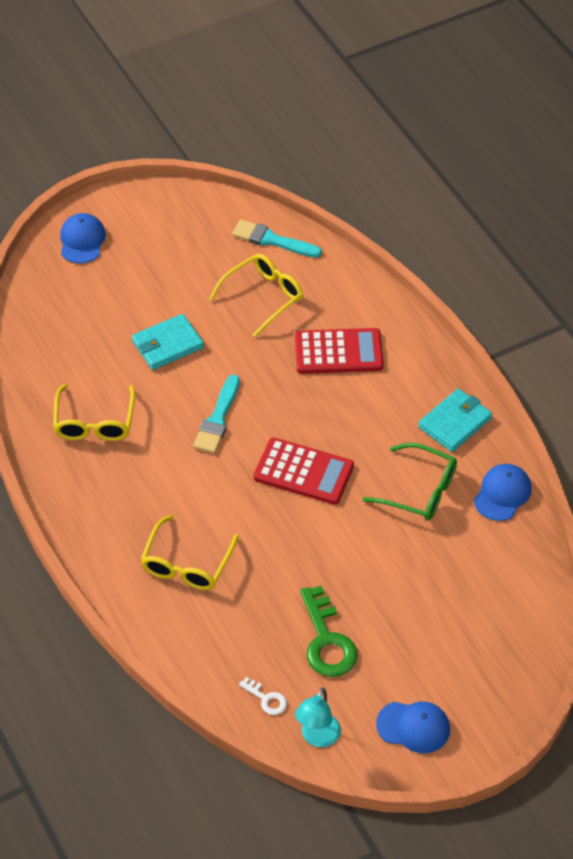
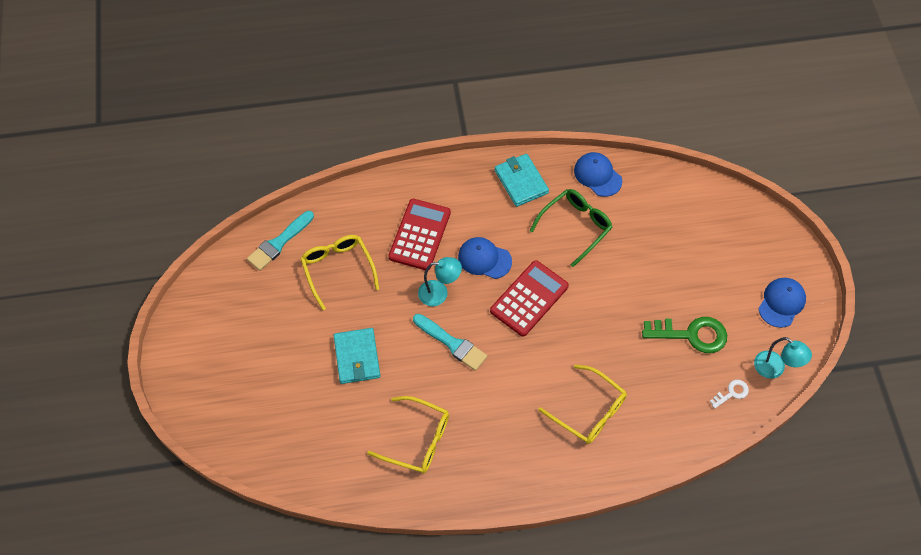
camera: 70 degrees left, 10 degrees up
(82, 240) = (205, 391): blue cap -> blue cap (484, 259)
(274, 390) = (439, 293): none -> turquoise lamp

